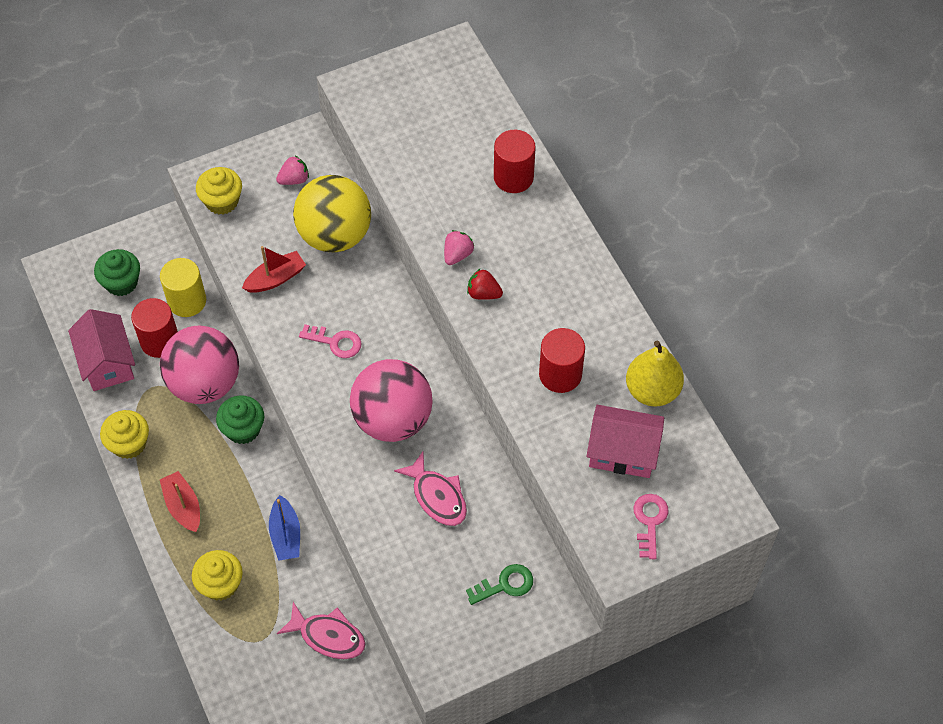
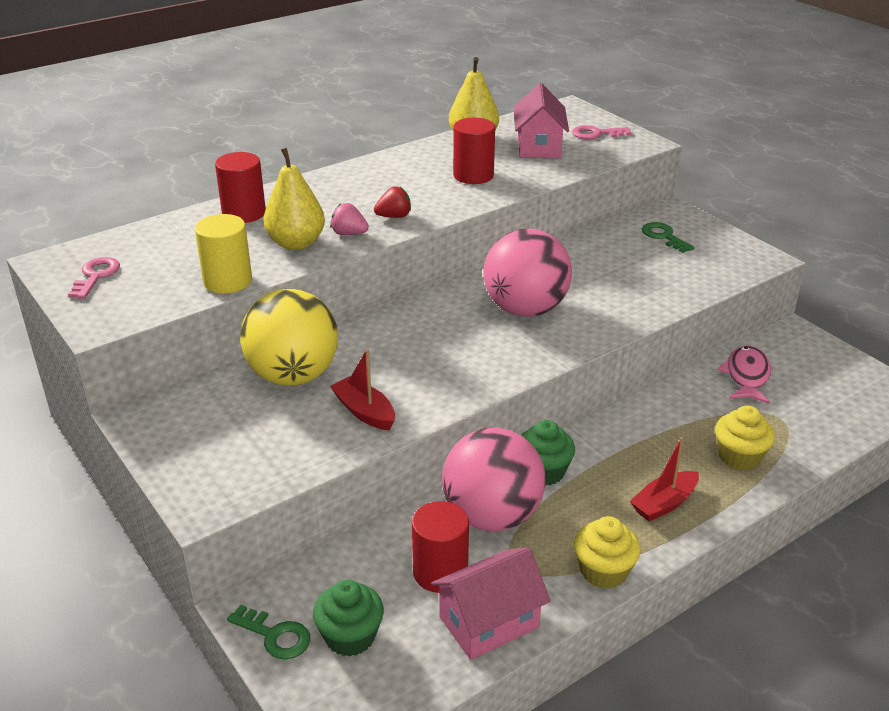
camera: 100 degrees left, 25 degrees down
(135, 242) = (275, 636): none -> green key
(187, 301) = (371, 557): yellow cylinder -> yellow cylinder (228, 281)
(222, 201) = (245, 478): yellow cupcake -> none
(286, 535) = (657, 419): blue boat -> none
(294, 179) = (207, 419): pink strawberry -> none
(335, 342) = (443, 356): pink key -> pink key (96, 276)
(437, 496) = (598, 276): pink fish -> none
(448, 214) = (296, 243): none -> yellow pear
(483, 293) = (394, 216): red strawberry -> red strawberry turned 120 degrees counterclockwise

